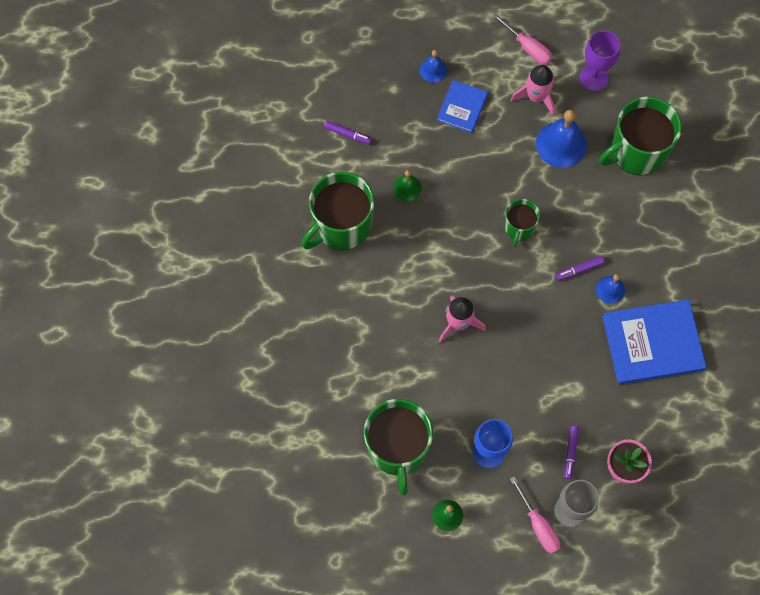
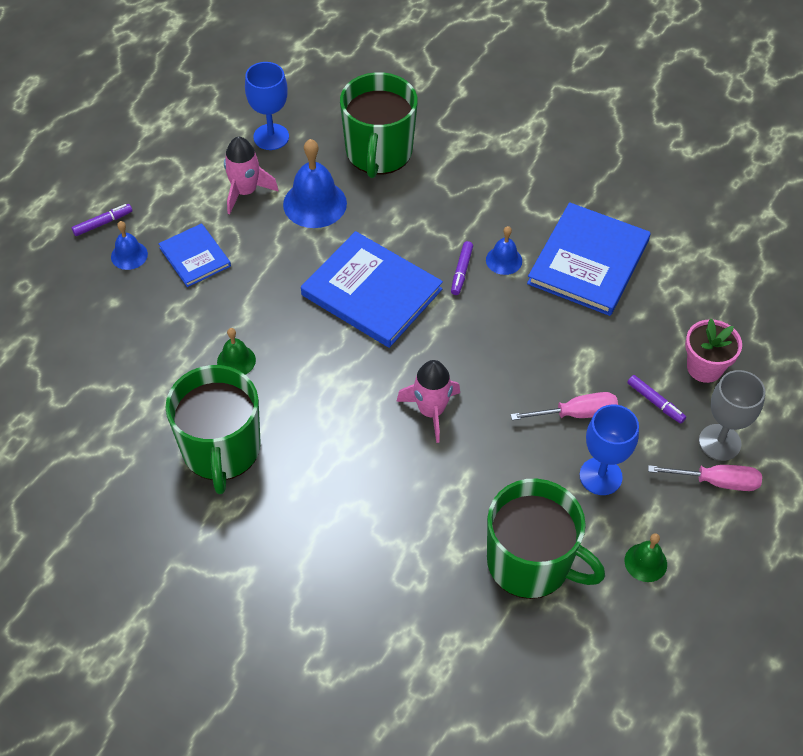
camera: 55 degrees left, 15 degrees down
(347, 134) = (122, 376): purple marker -> purple marker (102, 223)
(519, 228) = (372, 292): green mug -> blue book
(527, 47) = (186, 166): pink screwdriver -> pink screwdriver (576, 414)
(593, 78) = (271, 137): purple goblet -> blue goblet

